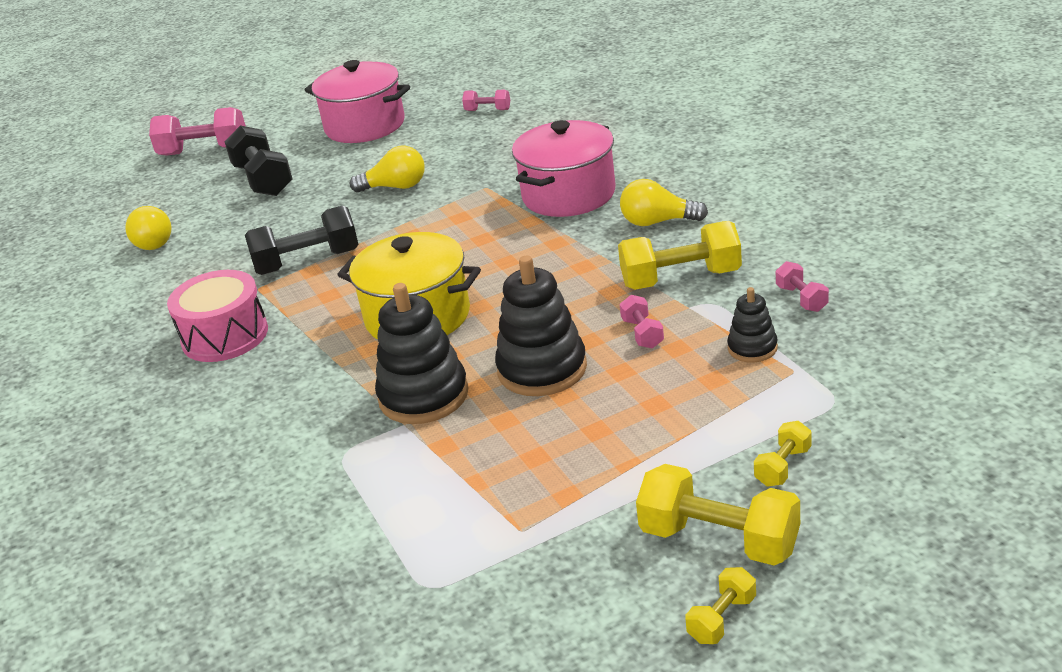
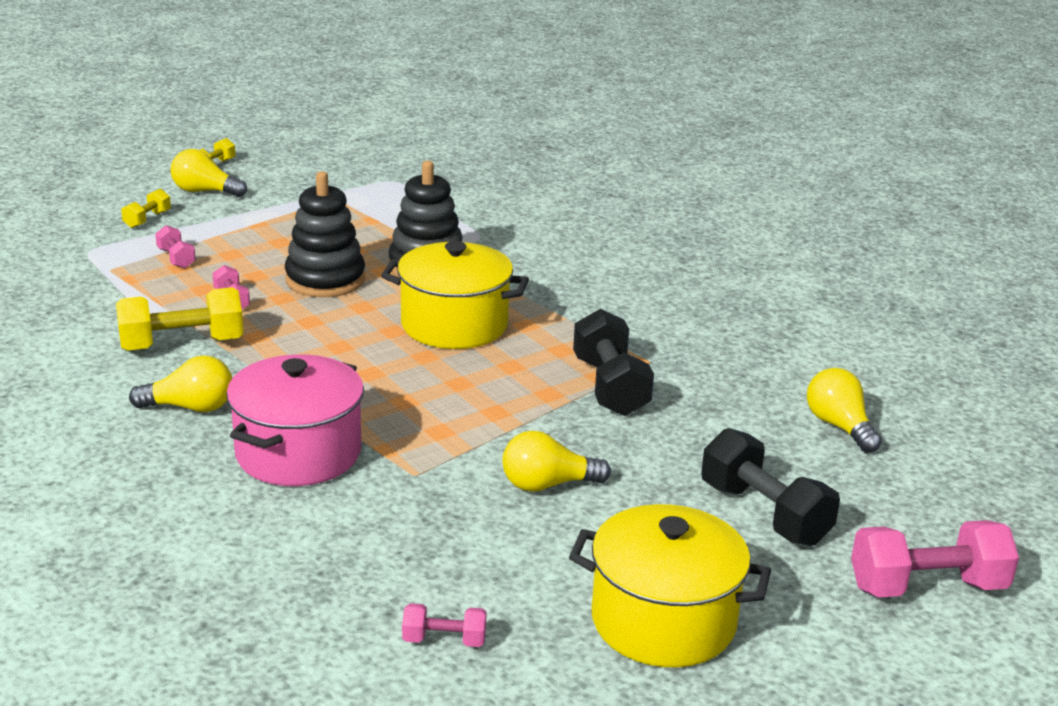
camera: 165 degrees right, 5 degrees down
(225, 336) = (649, 319): pink drum -> none
(307, 262) = (610, 387): black dumbbell -> black dumbbell turned 75 degrees counterclockwise
(365, 126) = (663, 621): pink pot -> yellow pot
(719, 540) = (204, 191): yellow dumbbell -> yellow light bulb
(752, 348) = (136, 286): black stacking toy -> none
(801, 298) = (71, 320): pink dumbbell -> pink dumbbell (176, 258)

